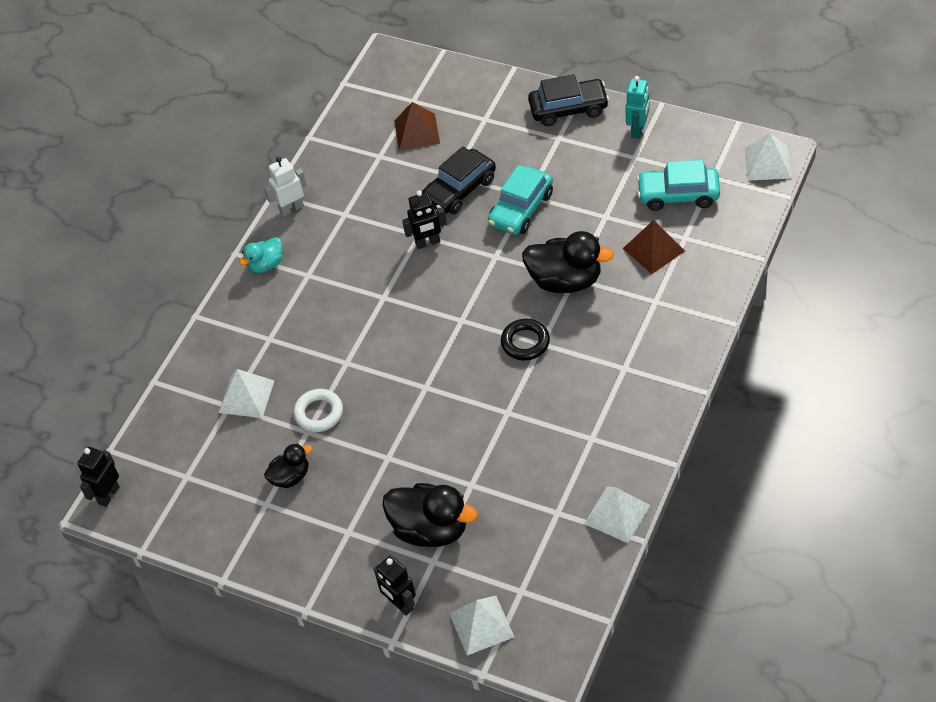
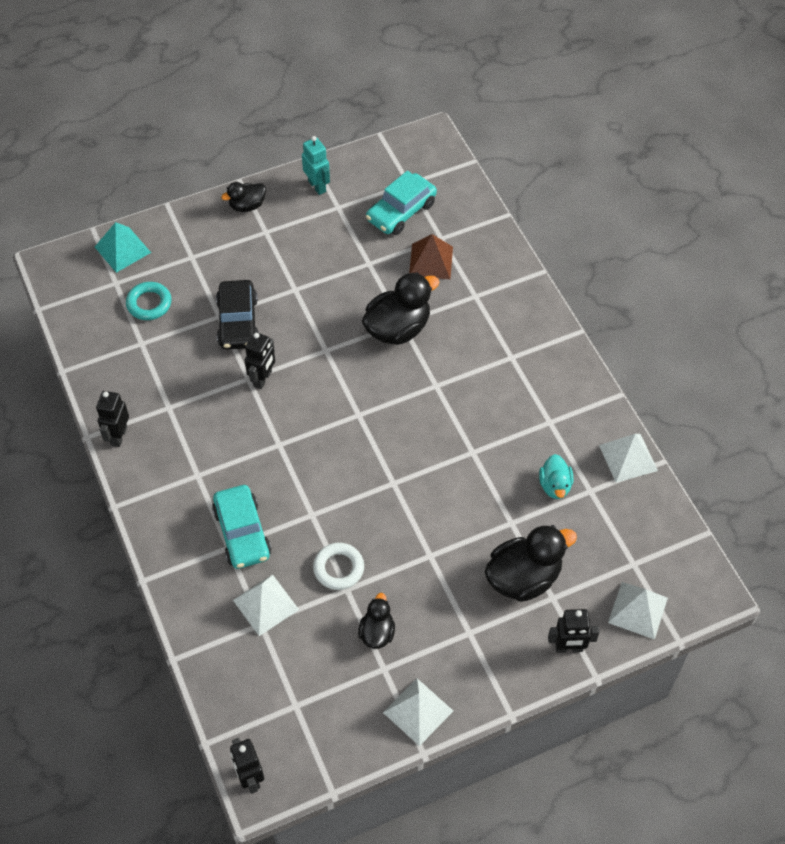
camera: 55 degrees left, 5 degrees up
(266, 265) = (152, 494): turquoise duck -> turquoise duck (555, 485)
(291, 208) = (118, 436): white robot -> black robot
(417, 132) = (149, 304): brown pyramid -> turquoise ring
(445, 80) = (122, 249): none -> turquoise pyramid
(521, 209) = (302, 302): turquoise car -> turquoise car (242, 533)
(525, 342) = (424, 393): black ring -> none
(568, 109) = (247, 205): black car -> black duck
(767, 163) = (433, 148): white pyramid -> white pyramid (418, 711)

